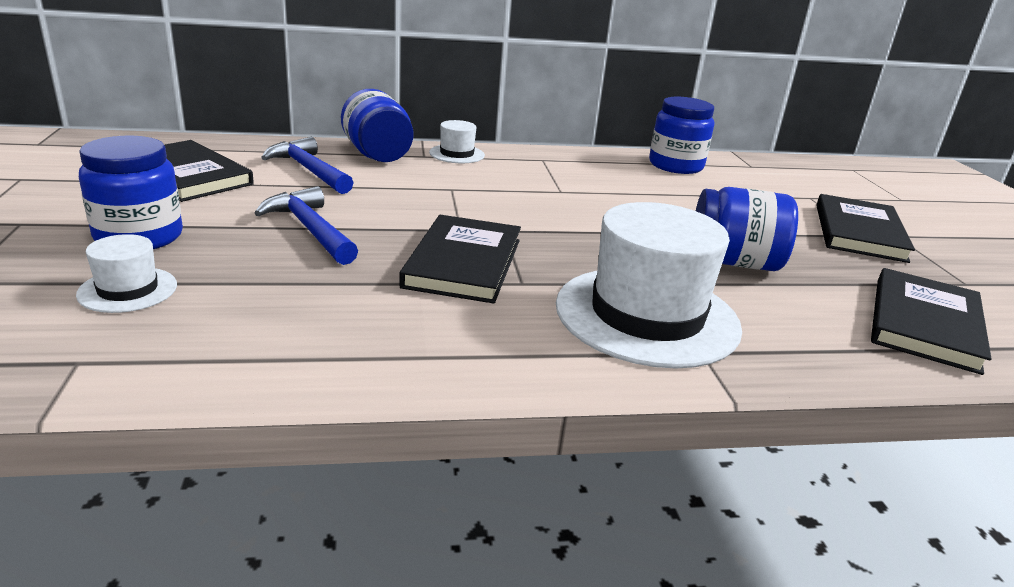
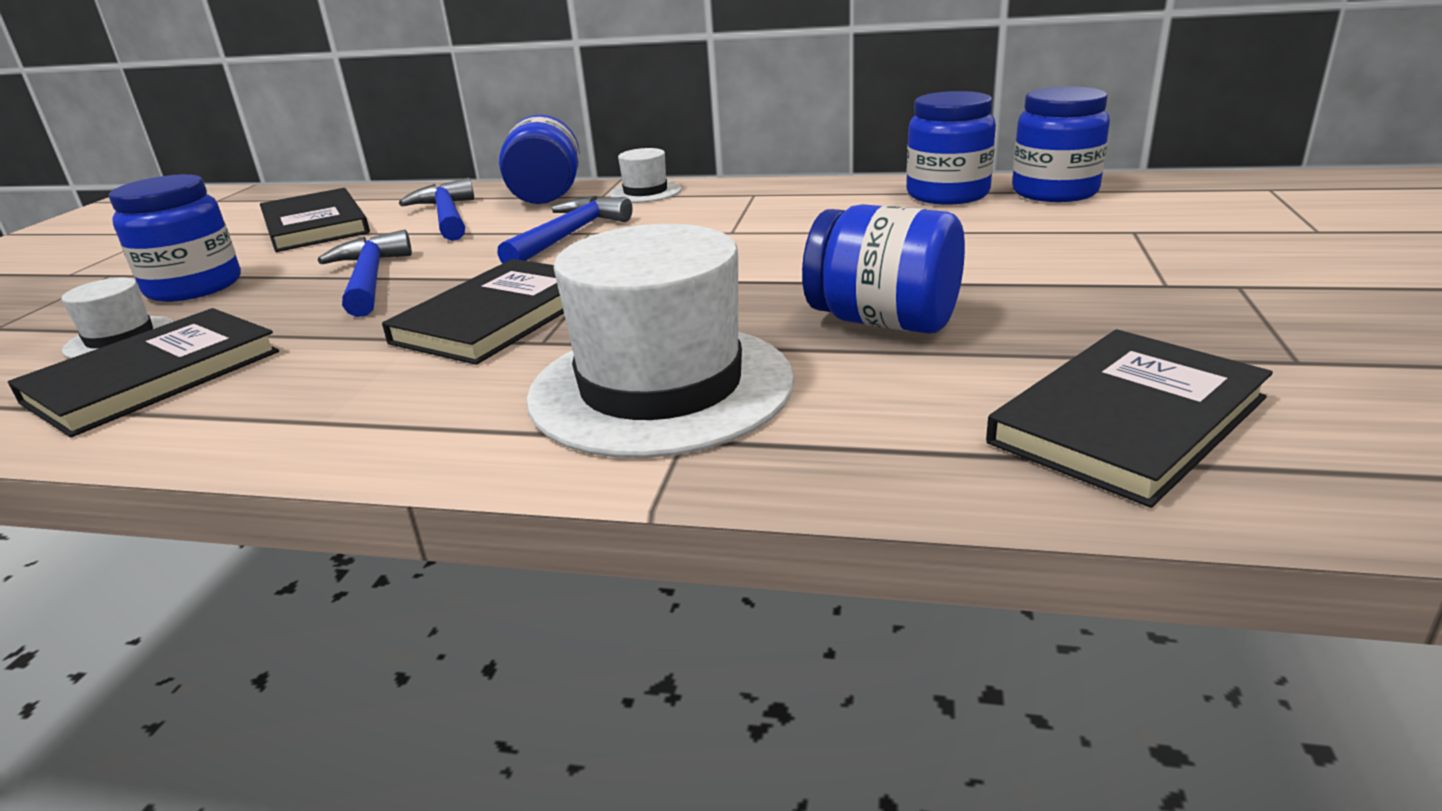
camera: 25 degrees right, 0 degrees up
(438, 192) = (568, 236): none -> blue hammer
(739, 167) = (1054, 192): none -> blue jar
(859, 232) = (1166, 280): black book -> black book (153, 376)

